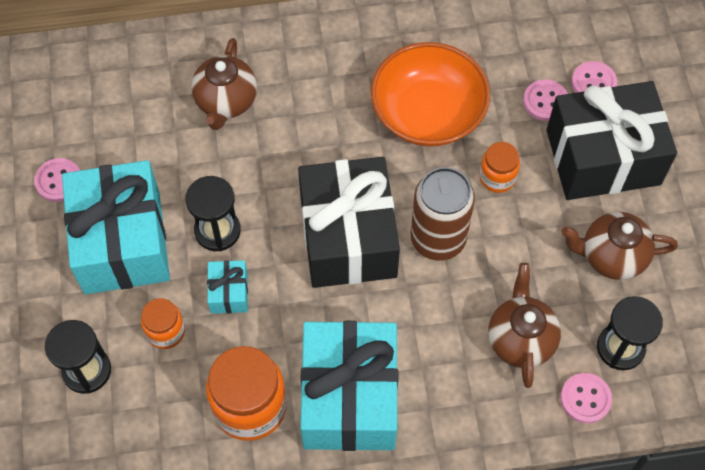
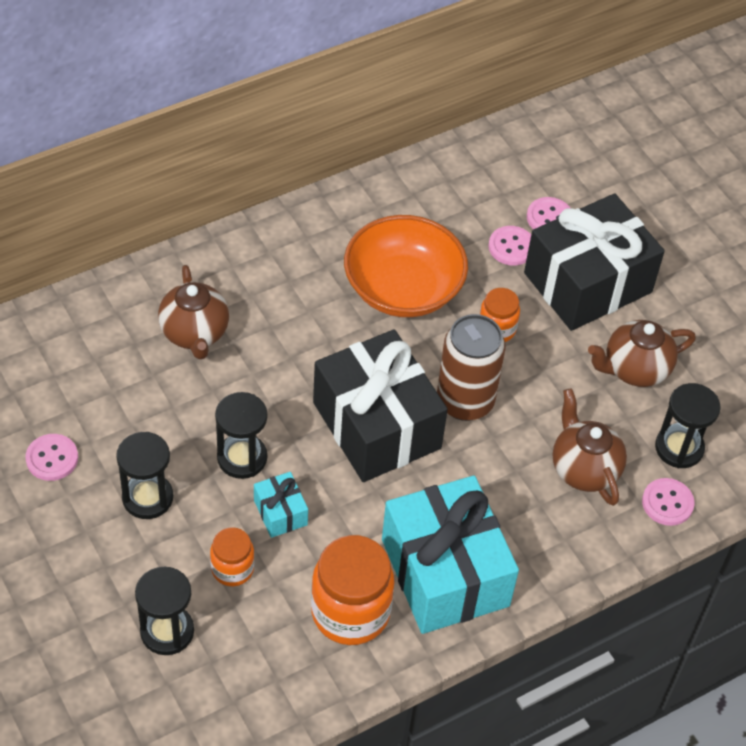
camera: 25 degrees left, 10 degrees down
(122, 242) = (147, 497): turquoise gift -> black hourglass

